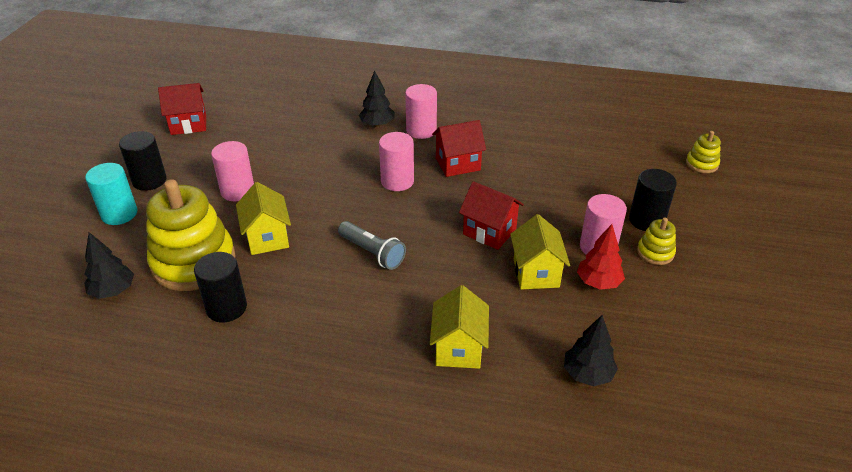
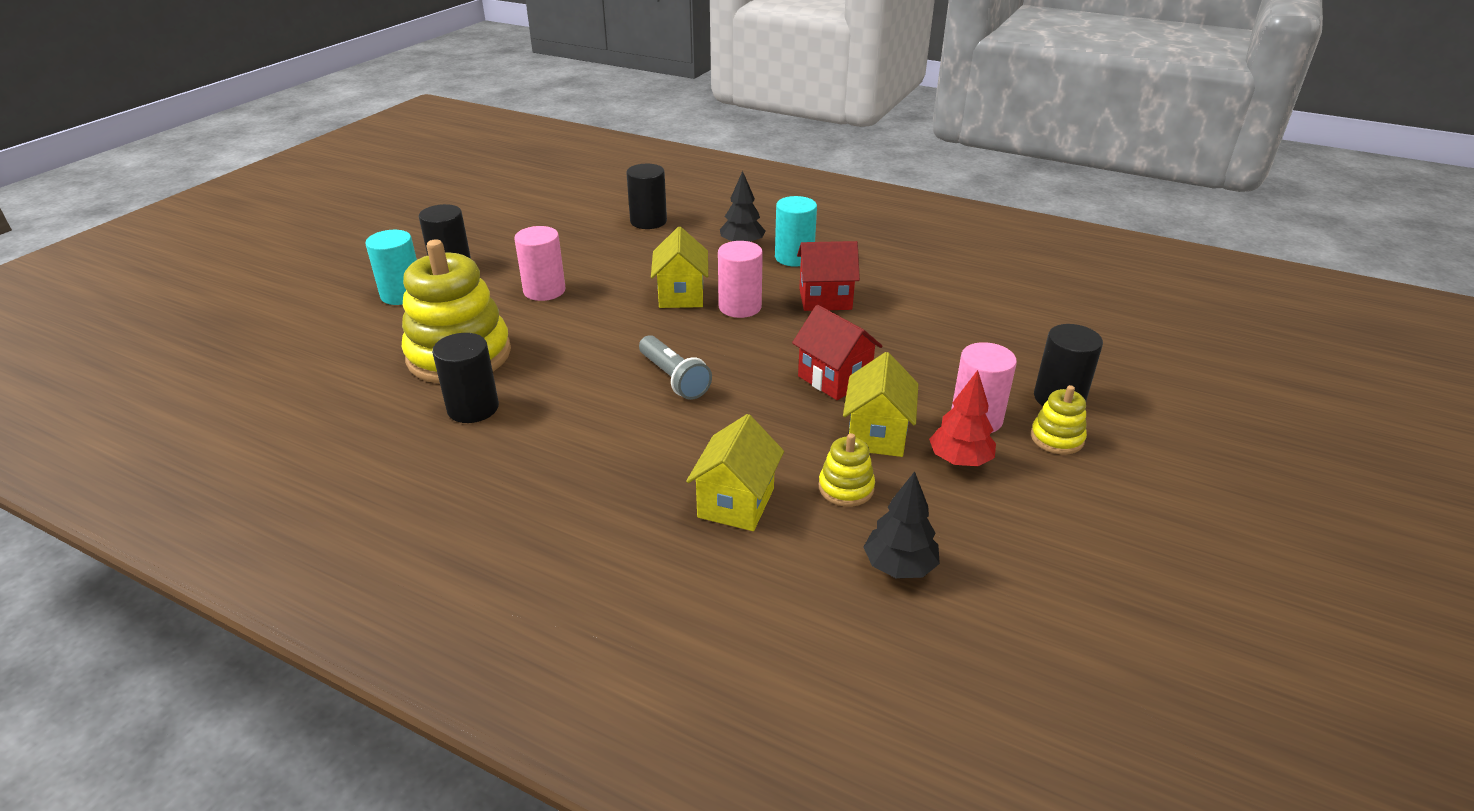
camera: 15 degrees right, 5 degrees down
(113, 291) = (357, 370): black tree -> none
(188, 124) = (521, 218): red house -> none
(267, 238) = (555, 343): yellow house -> yellow house (681, 295)
(295, 113) = (648, 221): none -> black cylinder
(421, 130) = (794, 257): pink cylinder -> turquoise cylinder
(701, 164) = (1167, 344): yellow stacking toy -> yellow stacking toy (846, 488)

